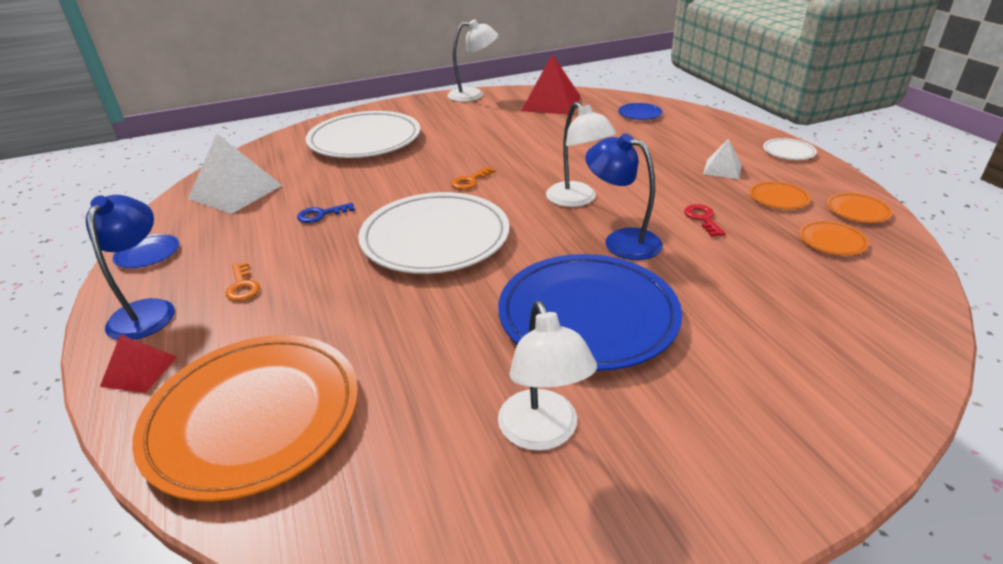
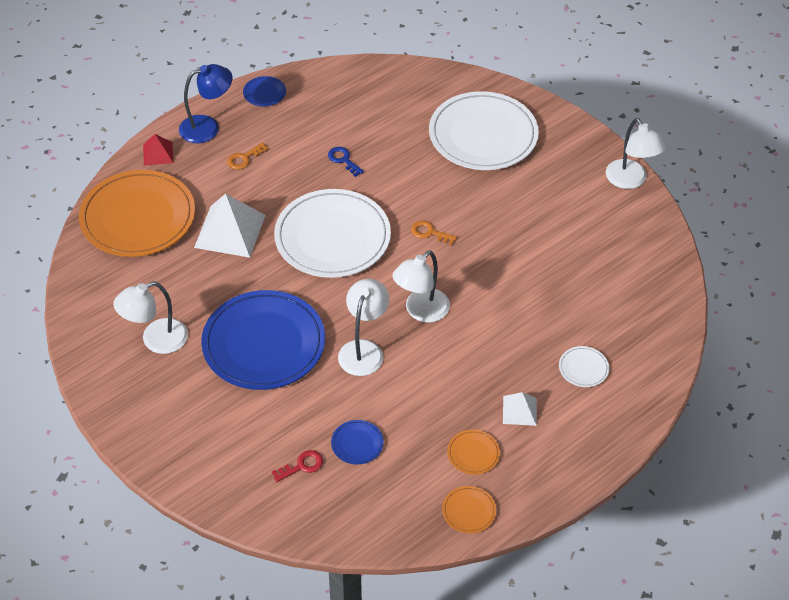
camera: 70 degrees right, 15 degrees up
(235, 192) = (360, 95): white pyramid -> white pyramid (230, 231)
(551, 103) = (634, 252): red pyramid -> none
(621, 241) = (363, 350): blue lamp -> white lamp
(639, 114) = (635, 332): blue plate -> blue plate (357, 444)
(703, 219) = (416, 400): red key -> red key (302, 466)
(788, 152) = (582, 465): white plate -> white plate (583, 368)
(832, 241) = (408, 487): orange plate -> none

